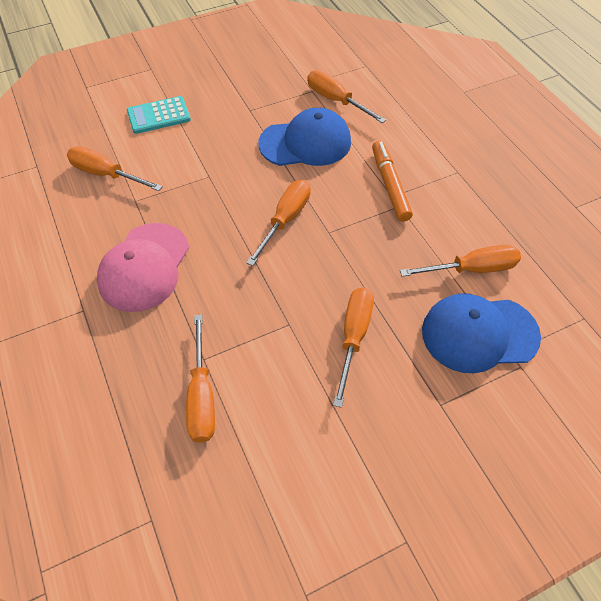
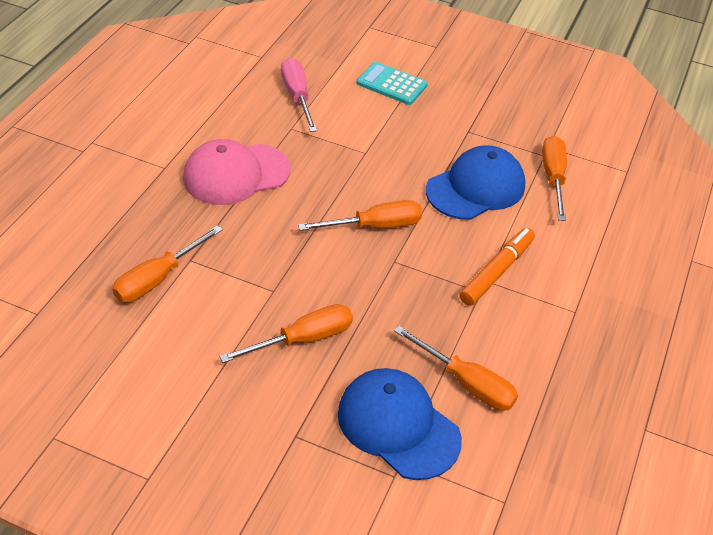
camera: 45 degrees right, 10 degrees down
(106, 174) = (297, 96): orange screwdriver -> pink screwdriver
(305, 143) = (476, 188): blue cap -> blue cap turned 75 degrees counterclockwise

